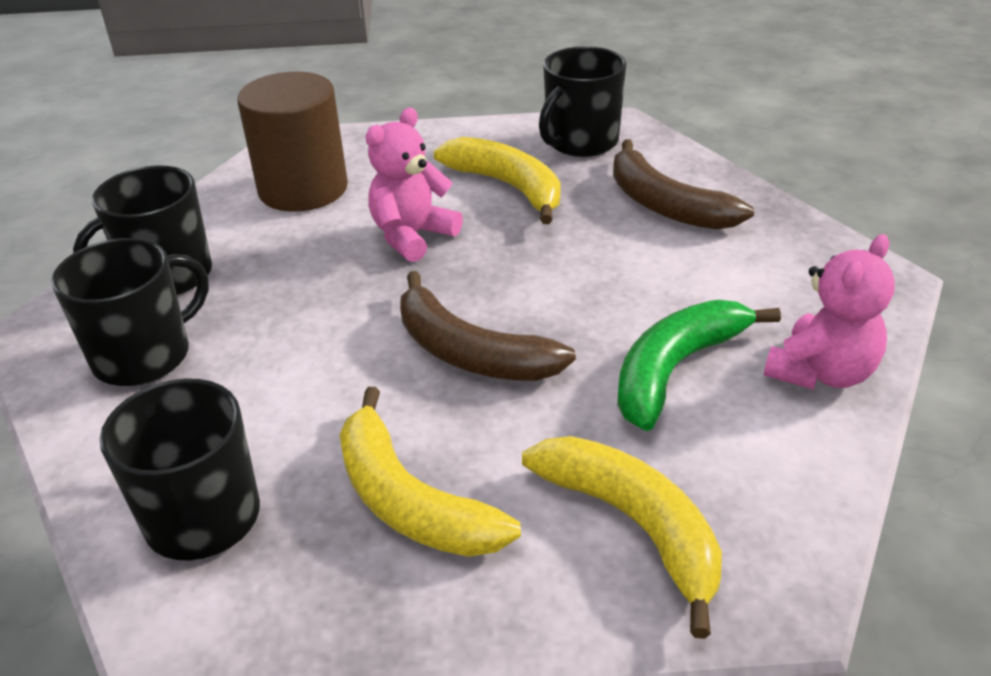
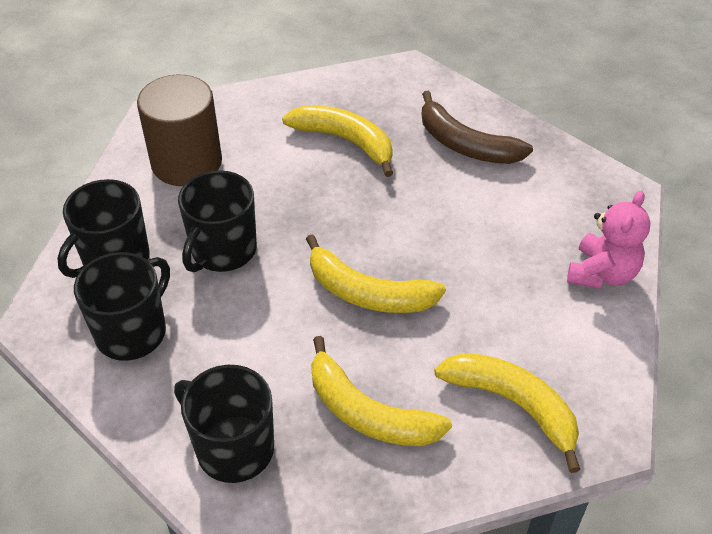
camera: 15 degrees left, 10 degrees up
(412, 236) = (289, 197): pink teddy bear -> none
(470, 352) = (368, 293): brown banana -> yellow banana
(581, 142) = (386, 90): black mug -> black mug (223, 250)
(675, 370) = (509, 286): green banana -> none

